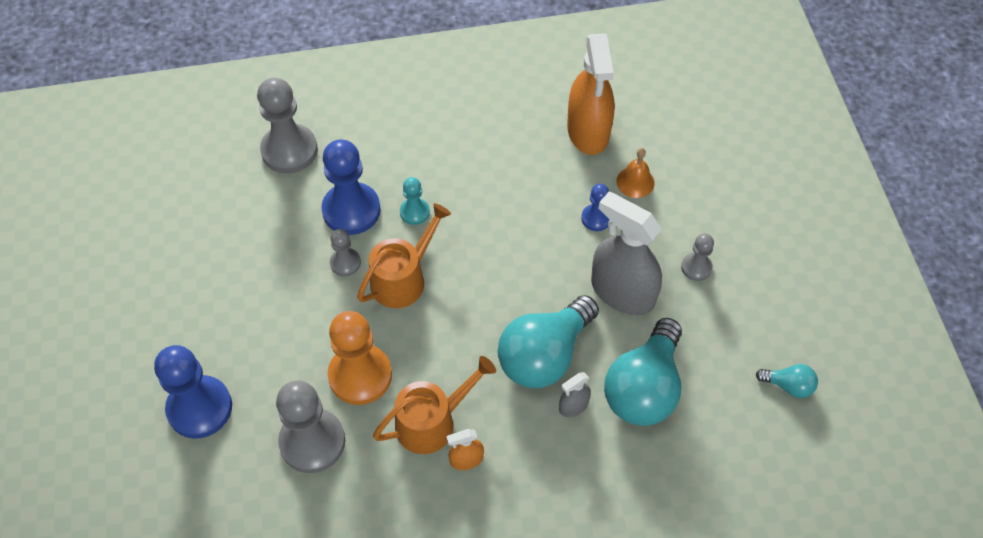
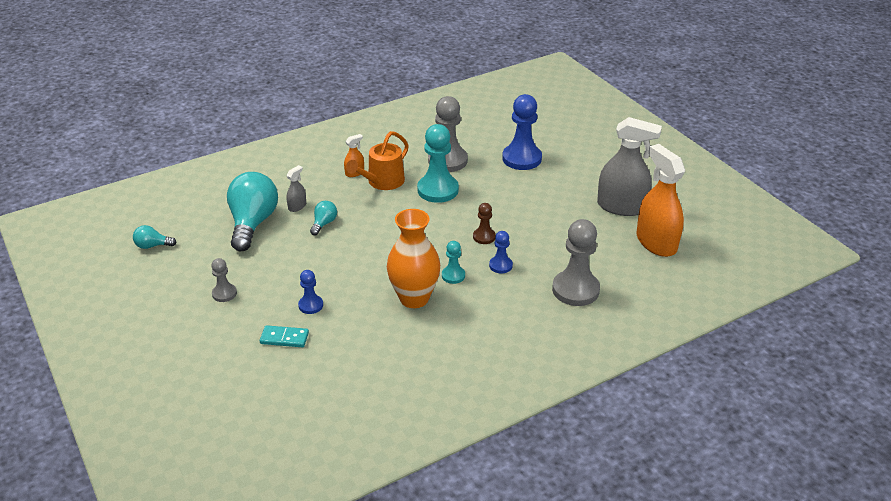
camera: 160 degrees right, 20 degrees down
(345, 263) = (484, 237): grey pawn -> brown pawn
(351, 210) = (500, 265): blue pawn -> blue pawn, size x0.51
(360, 375) = (438, 190): orange pawn -> turquoise pawn
(403, 279) = (439, 238): orange watering can -> none
(474, 193) = (414, 298): none -> orange vase
(544, 355) = (324, 223): turquoise light bulb -> turquoise light bulb, size x0.45
(588, 131) = (336, 366): orange spray bottle -> orange spray bottle (656, 242)
(622, 292) = (279, 267): grey spray bottle -> grey spray bottle (621, 207)
(635, 182) = (284, 338): orange bell -> turquoise domino

